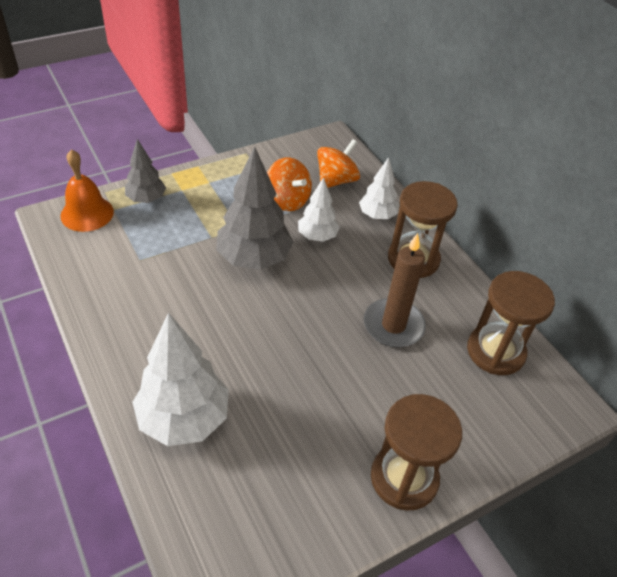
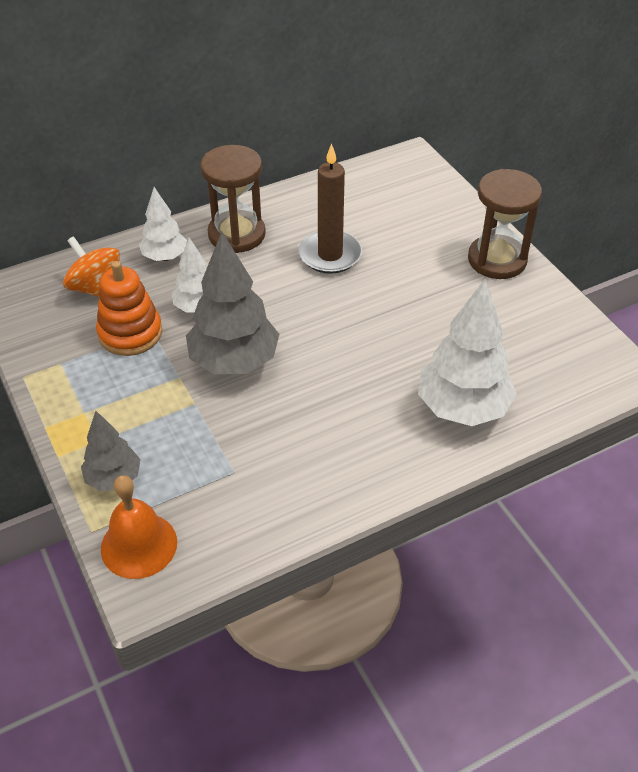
camera: 85 degrees left, 0 degrees up
(287, 200) = (130, 333): orange spinning top -> orange stacking toy
(495, 351) = (357, 193): brown hourglass -> none

